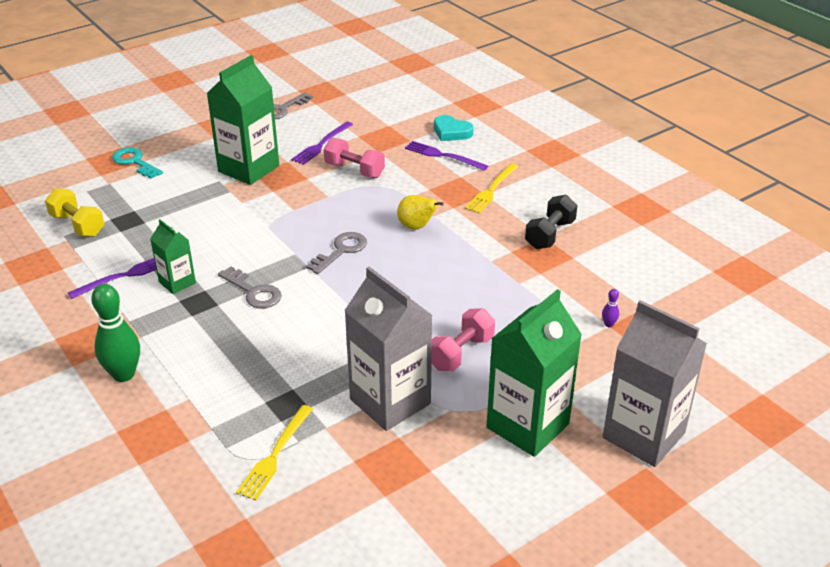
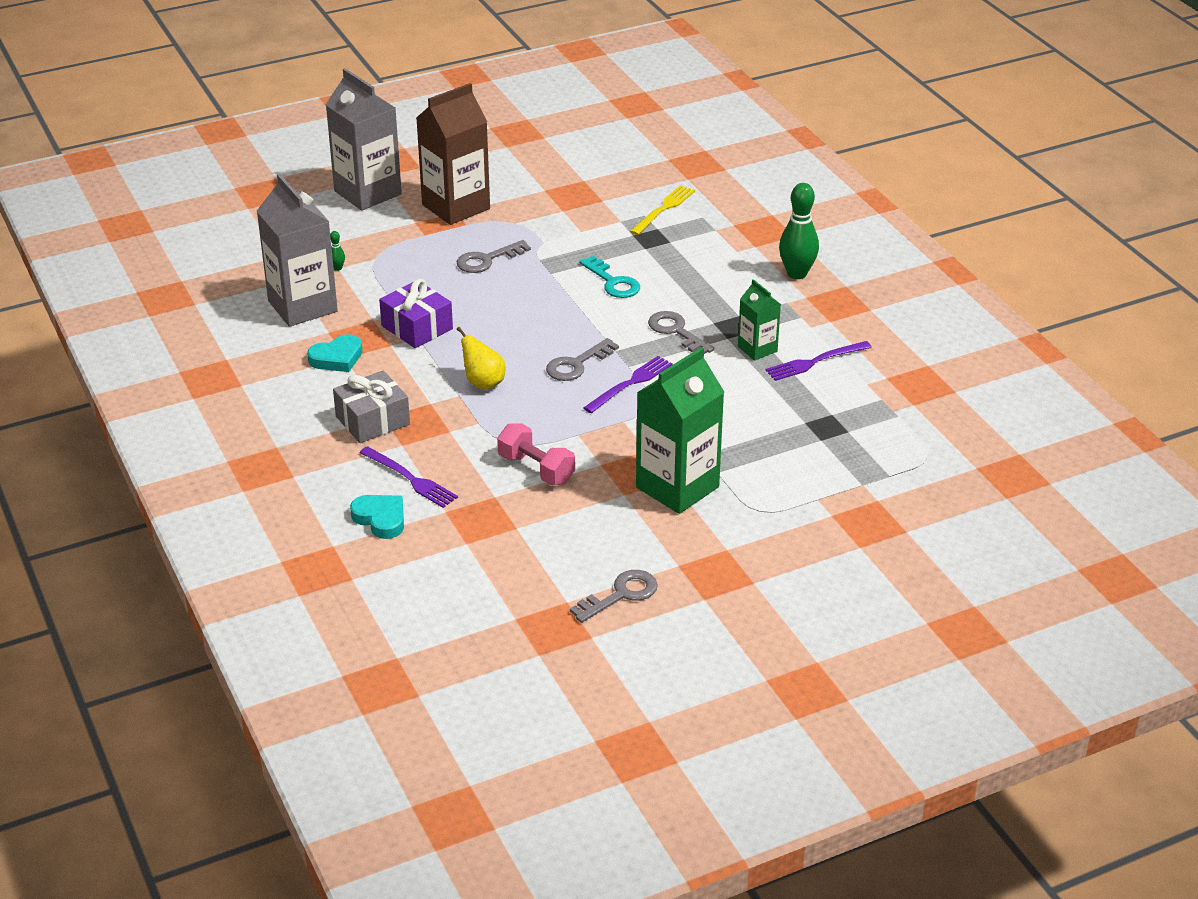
camera: 170 degrees left, 0 degrees up
(77, 225) = (886, 428): yellow dumbbell -> none
(134, 162) = (835, 516): turquoise key -> turquoise key (613, 282)
(321, 144) = (572, 517): purple fork -> purple fork (630, 383)
(390, 401) = (563, 232): grey carton -> grey carton (302, 306)
(461, 353) = (487, 260): pink dumbbell -> grey key
(491, 190) = (372, 420): yellow fork -> grey gift
(496, 269) = (417, 327): none -> purple gift
(527, 426) = (456, 207): green carton -> brown carton
(550, 234) = (337, 358): black dumbbell -> turquoise heart
(608, 324) = (337, 268): purple bowling pin -> green bowling pin

